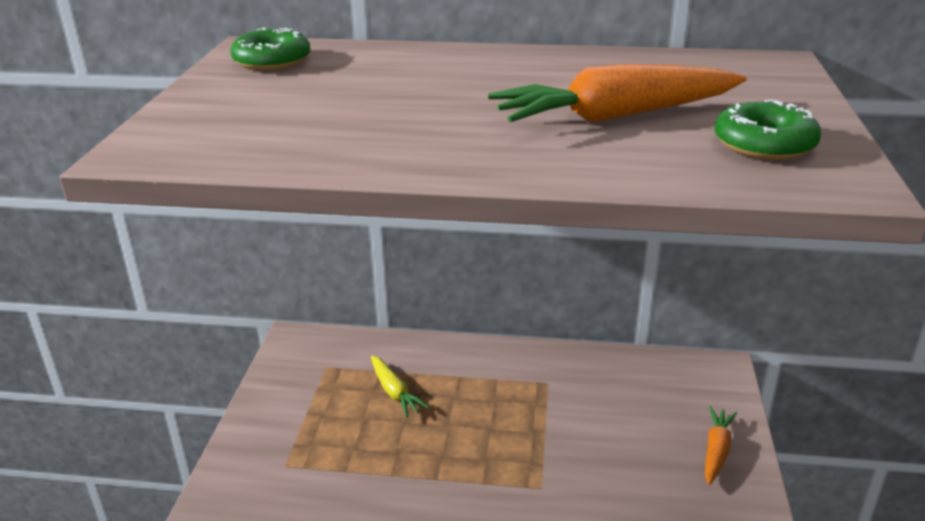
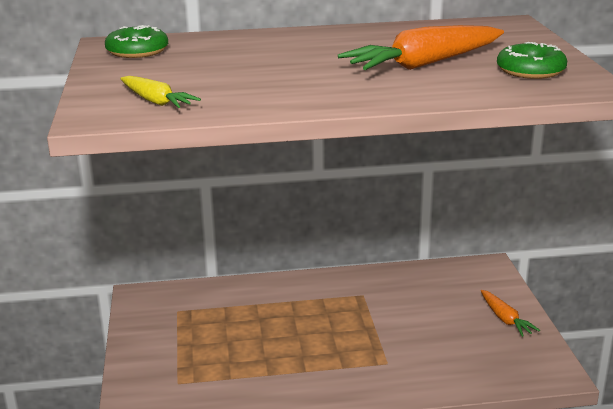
camera: 15 degrees left, 5 degrees down
(394, 392) = (243, 319): yellow carrot -> yellow carrot (156, 101)
(716, 451) = (505, 319): orange carrot -> orange carrot turned 150 degrees clockwise

